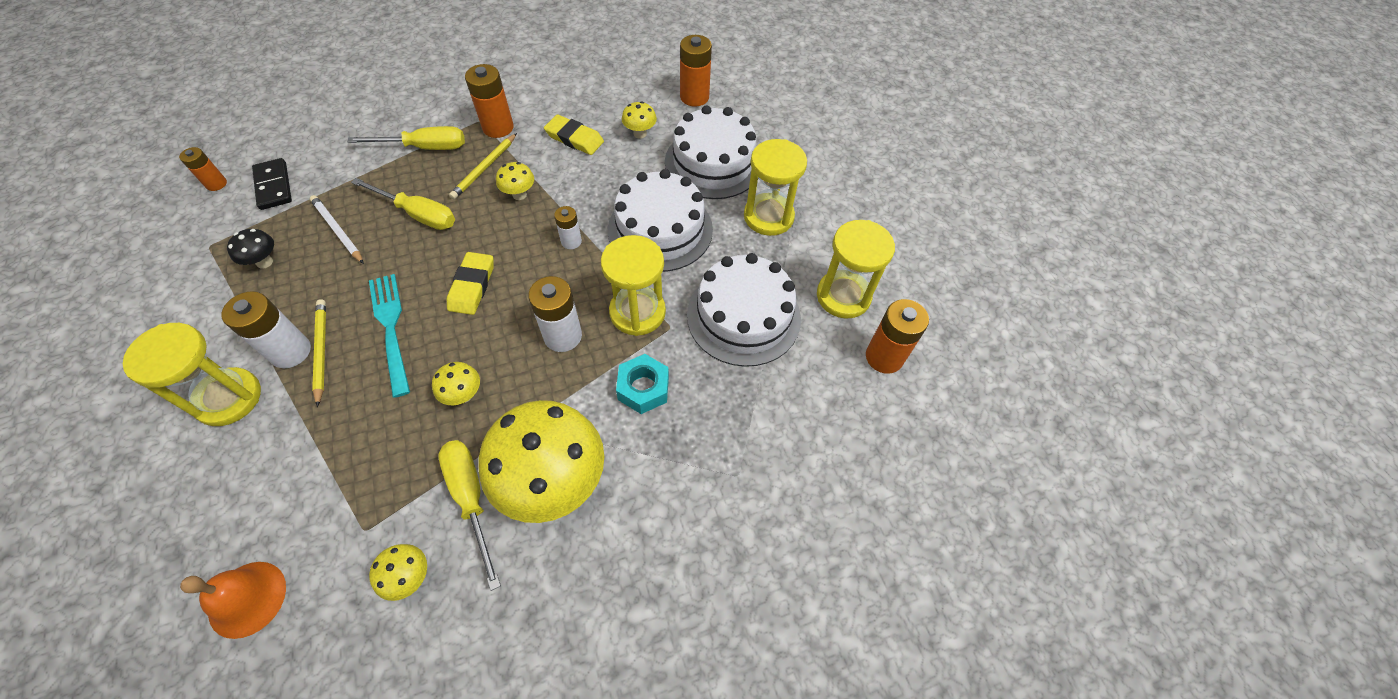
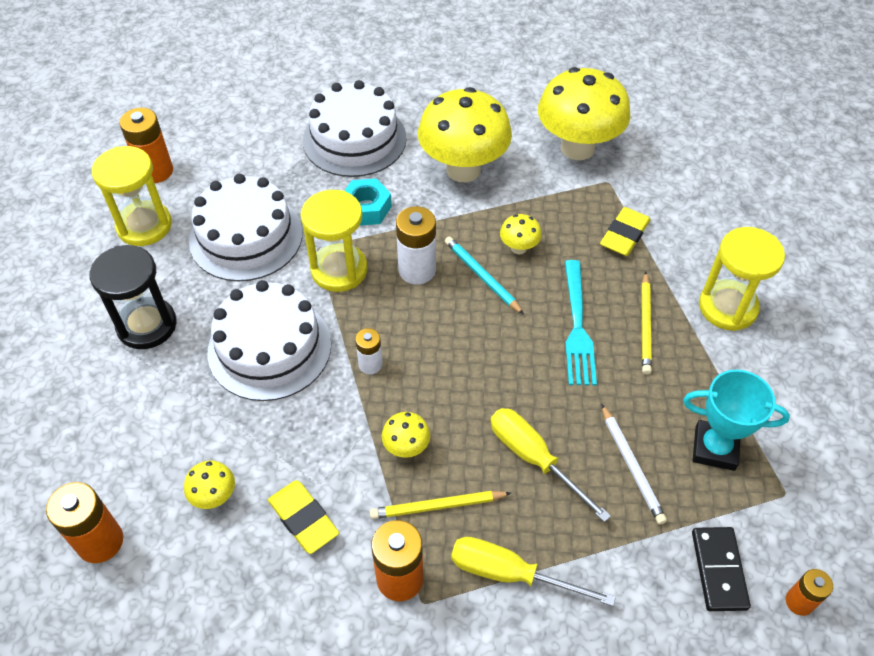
camera: 155 degrees left, 5 degrees down
(247, 599) = (689, 168): orange bell -> none
(264, 262) = (714, 448): black mushroom -> turquoise trophy
(290, 351) = (675, 334): white battery -> none
(410, 577) = (577, 148): yellow mushroom -> yellow mushroom, size x2.35
(471, 499) = (527, 177): yellow screwdriver -> none
(472, 286) = (489, 346): yellow eraser -> yellow eraser (624, 235)
(484, 168) = (437, 506): yellow pencil -> yellow pencil turned 150 degrees counterclockwise
(495, 350) = (482, 276): none -> turquoise pencil
(713, 163) = (154, 416): white cake -> white cake (354, 139)
(768, 217) = (147, 325): yellow hourglass -> black hourglass

